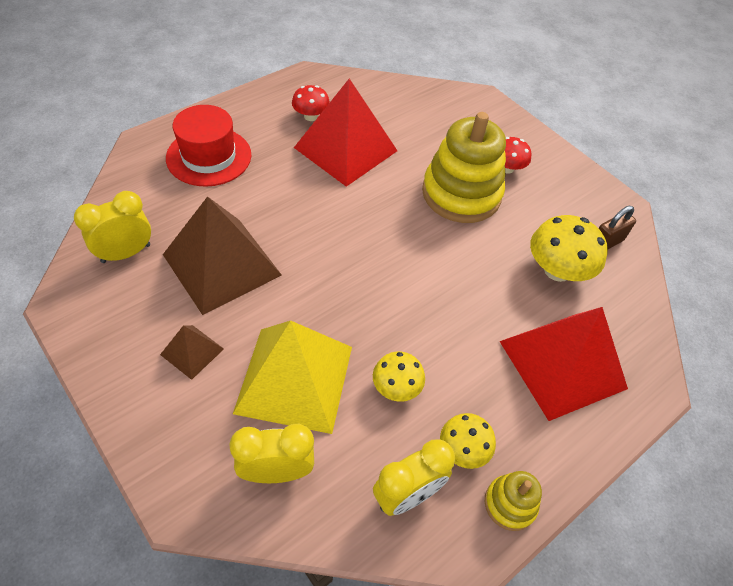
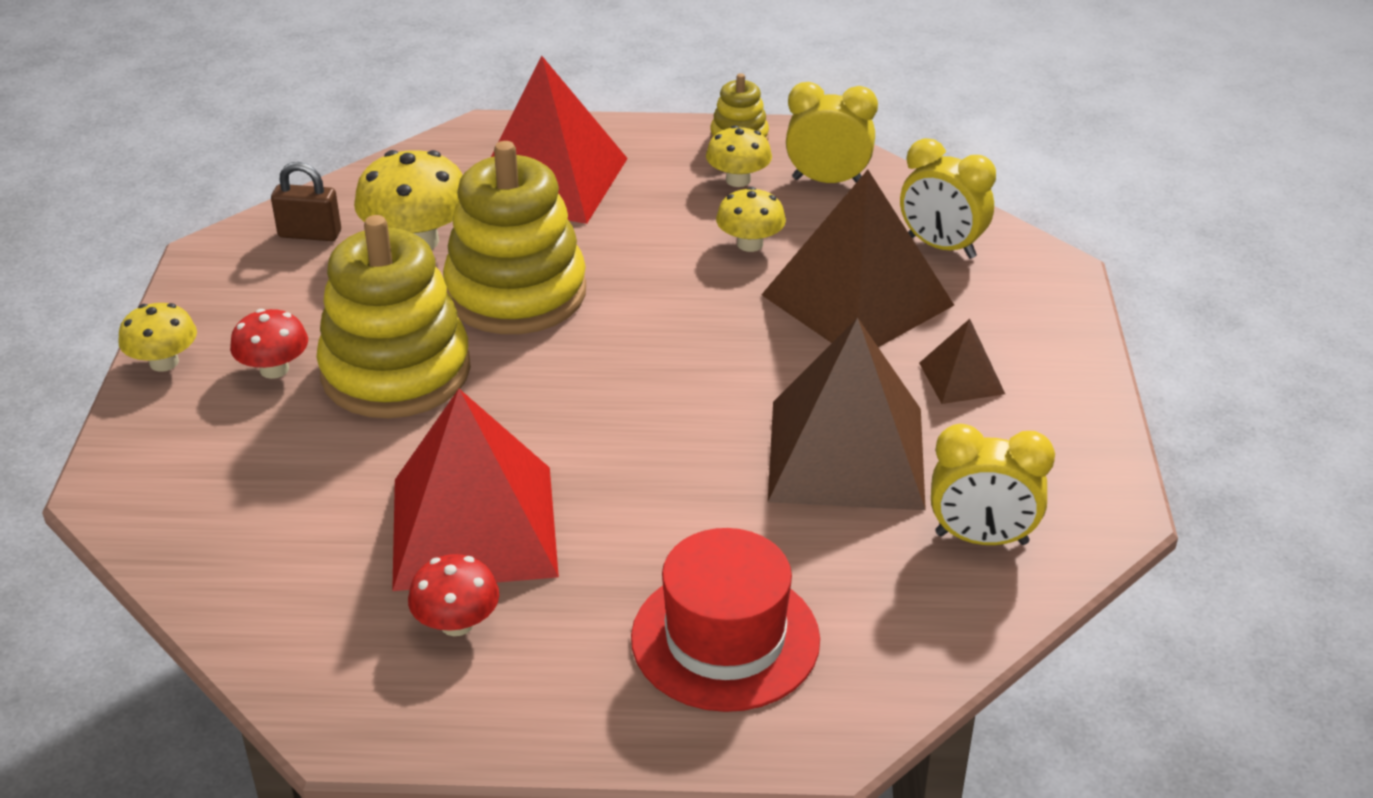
camera: 135 degrees left, 15 degrees down
(295, 379) = (857, 299): yellow pyramid -> brown pyramid
(470, 267) = (516, 293): none -> yellow stacking toy
(548, 148) = (164, 362): none -> yellow mushroom

